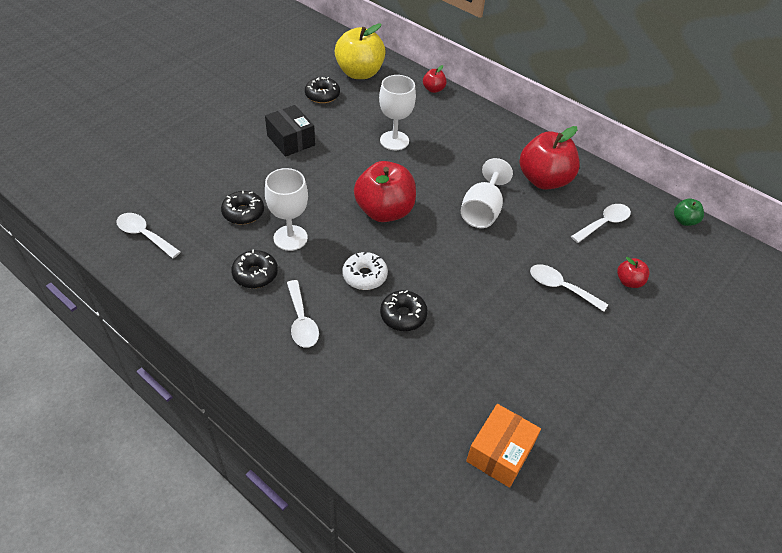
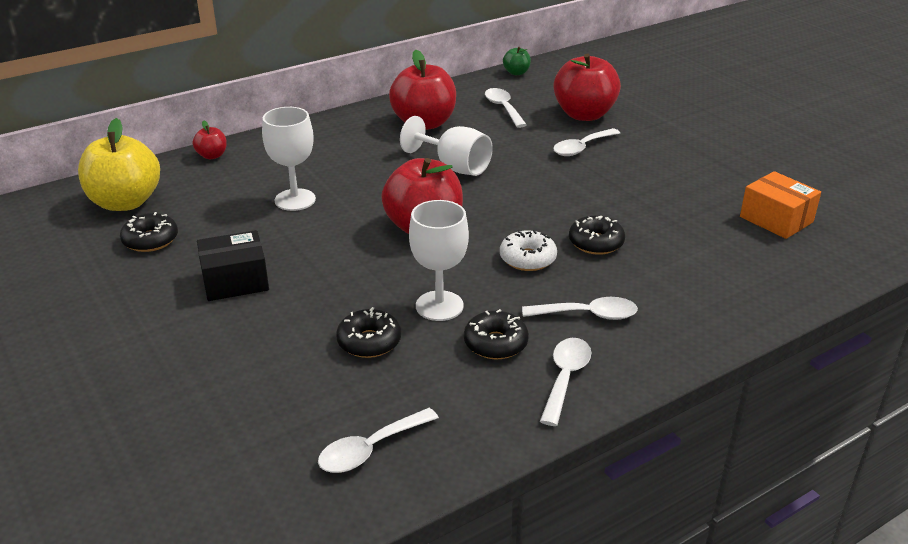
camera: 70 degrees left, 15 degrees down
(224, 317) = (565, 378): none -> white spoon
(629, 281) = (584, 115): red apple -> red apple, size x2.14

